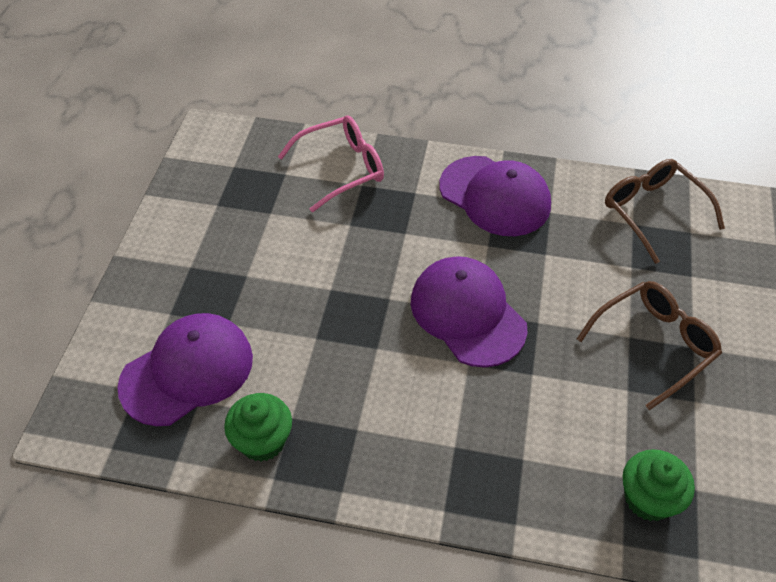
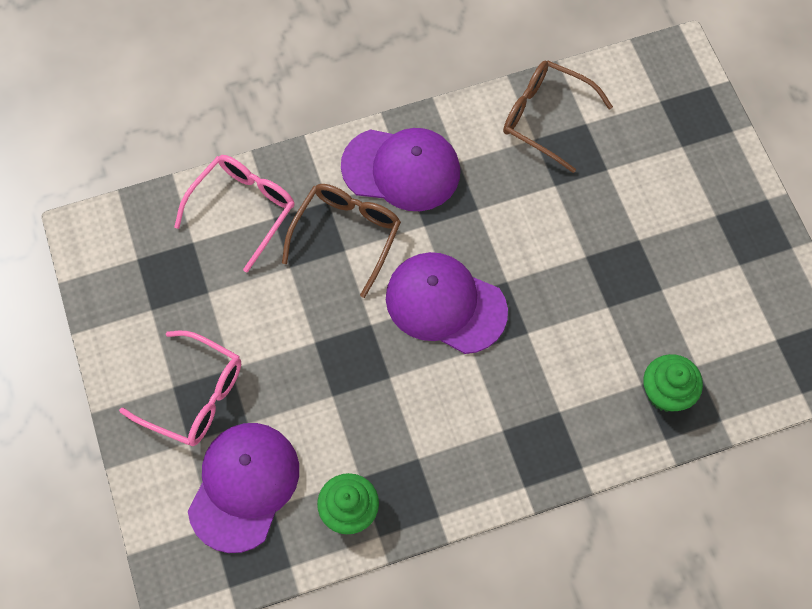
camera: 30 degrees left, 15 degrees up
(201, 281) = (194, 396): none -> pink glasses
(654, 345) = (608, 254): brown glasses -> brown glasses (346, 235)

